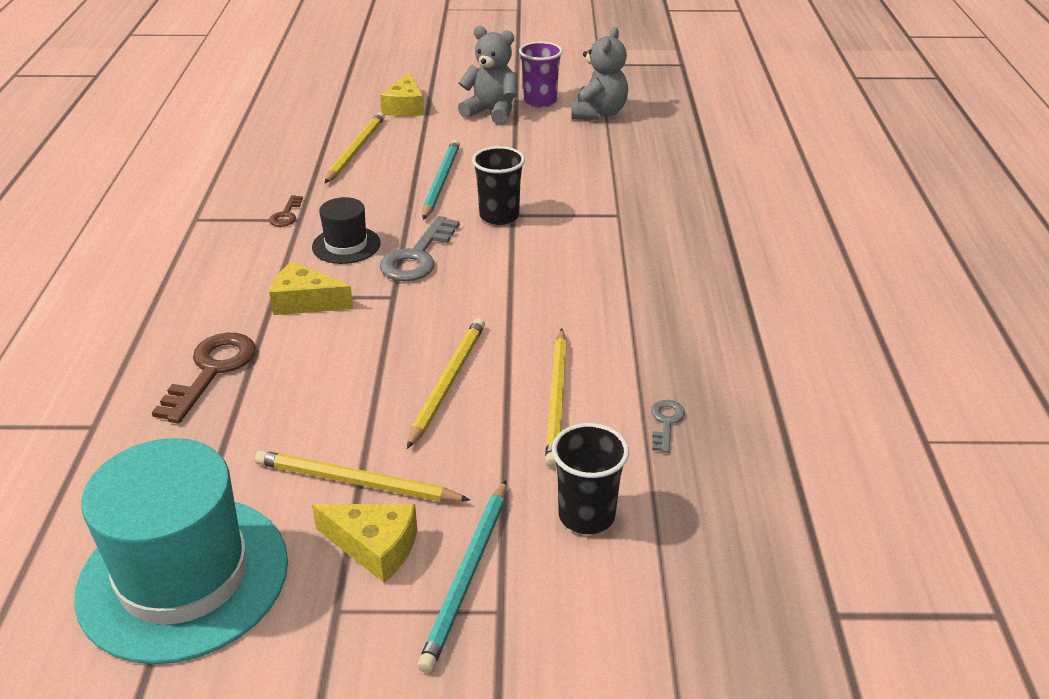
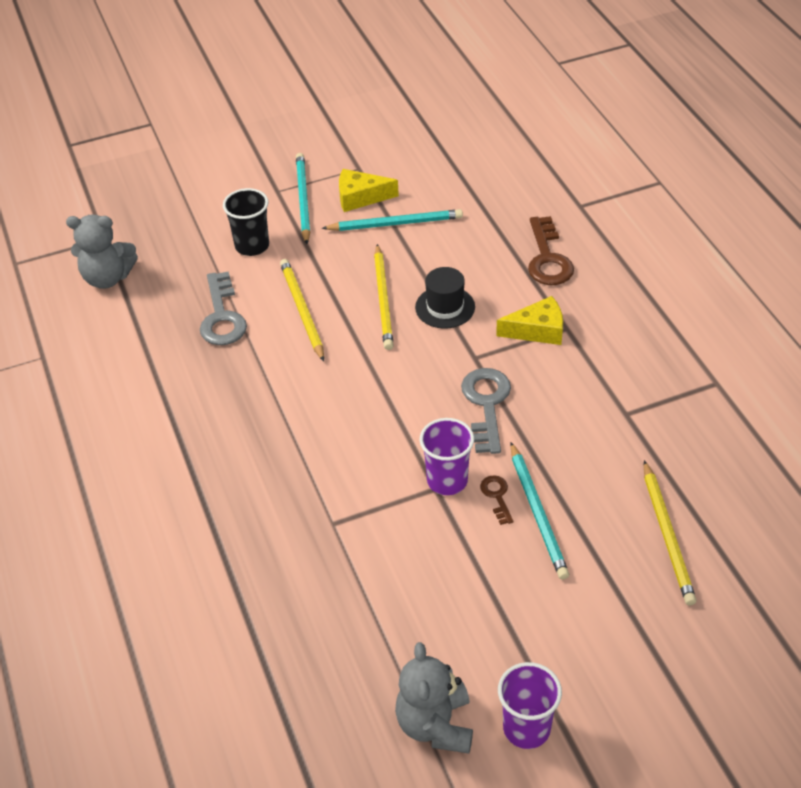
camera: 160 degrees right, 10 degrees up
(183, 577) = (446, 158): turquoise hat -> none
(286, 215) = (643, 414): brown key -> brown key (497, 496)
(346, 245) = (557, 397): black hat -> black hat (445, 307)
(356, 482) = (395, 223): yellow pencil -> turquoise pencil
(405, 107) = (685, 646): yellow cheese -> none
(491, 112) = (572, 674): grey teddy bear -> grey teddy bear (107, 278)
(499, 216) = (447, 480): black cup -> purple cup
(666, 422) = (222, 316): grey key -> grey key, size x1.93

